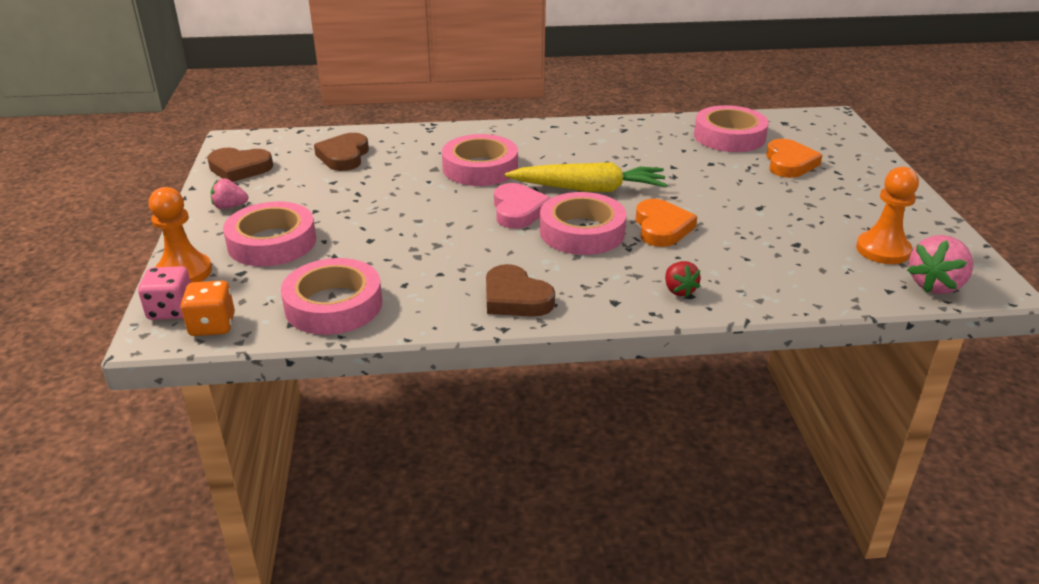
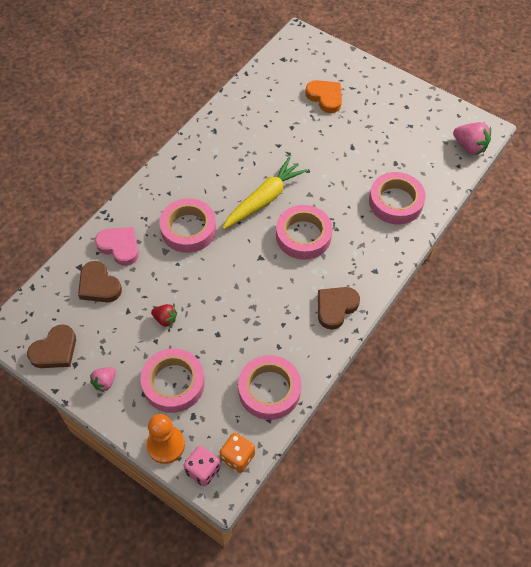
camera: 50 degrees left, 25 degrees up
(515, 298) = (335, 308): brown heart -> brown heart turned 135 degrees clockwise
(518, 210) = (254, 246): pink heart -> pink heart (119, 247)
(662, 228) = (332, 201): orange heart -> none
(679, 290) = (389, 239): red strawberry -> red strawberry (165, 319)
(729, 136) = (273, 94): pink tape -> pink tape (395, 202)
(882, 250) = (430, 138): orange pawn -> none
(935, 285) = (469, 147): pink strawberry -> pink strawberry turned 45 degrees counterclockwise

